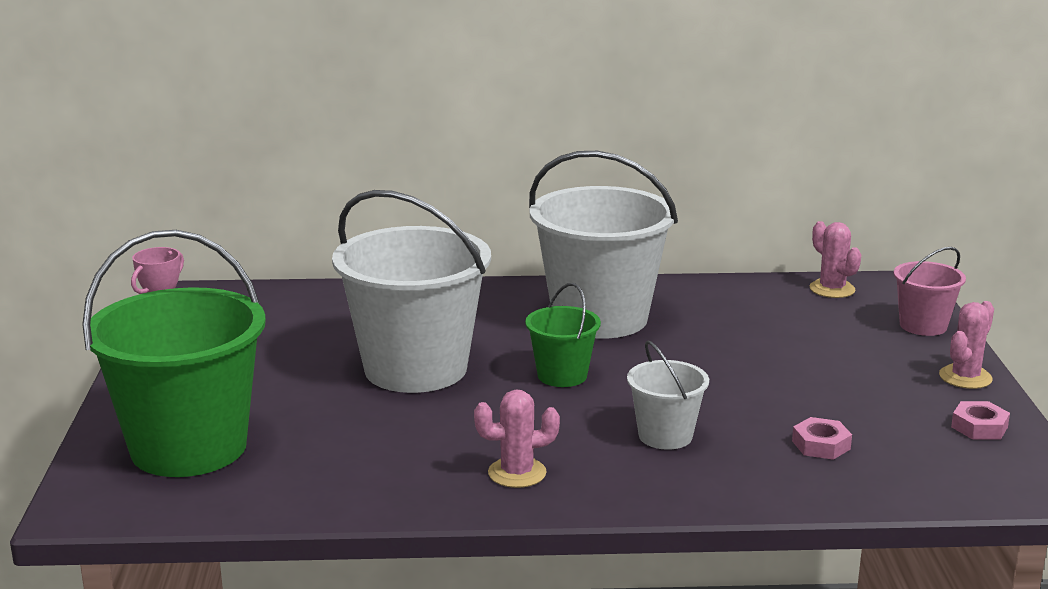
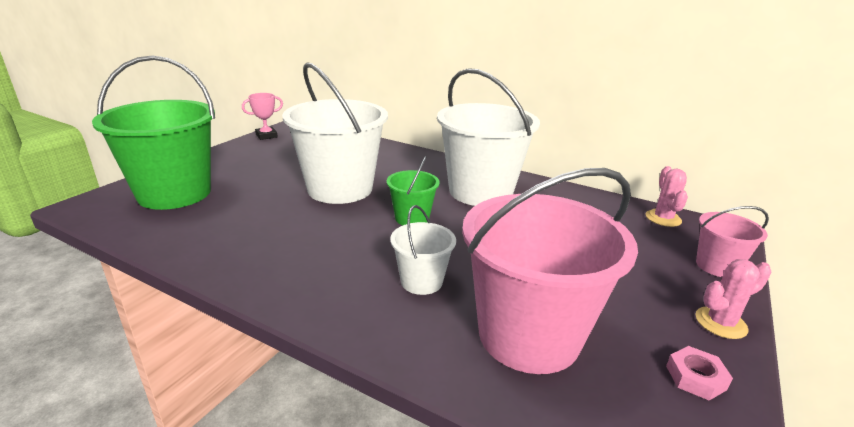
camera: 30 degrees right, 5 degrees up
(517, 473) = (296, 271): pink cactus -> none
(821, 445) = (528, 335): pink nut -> pink bucket

